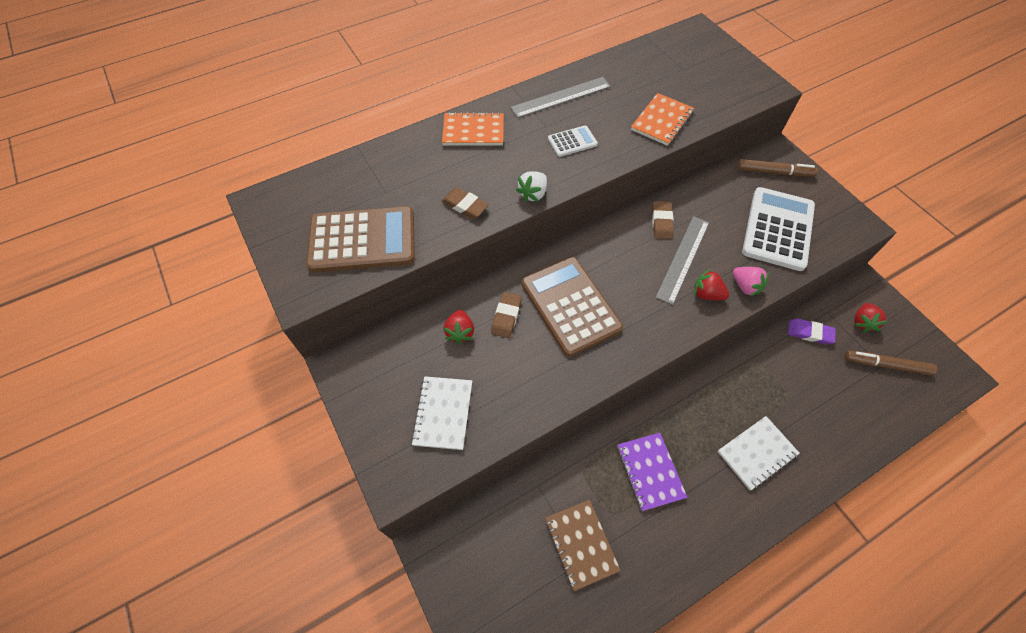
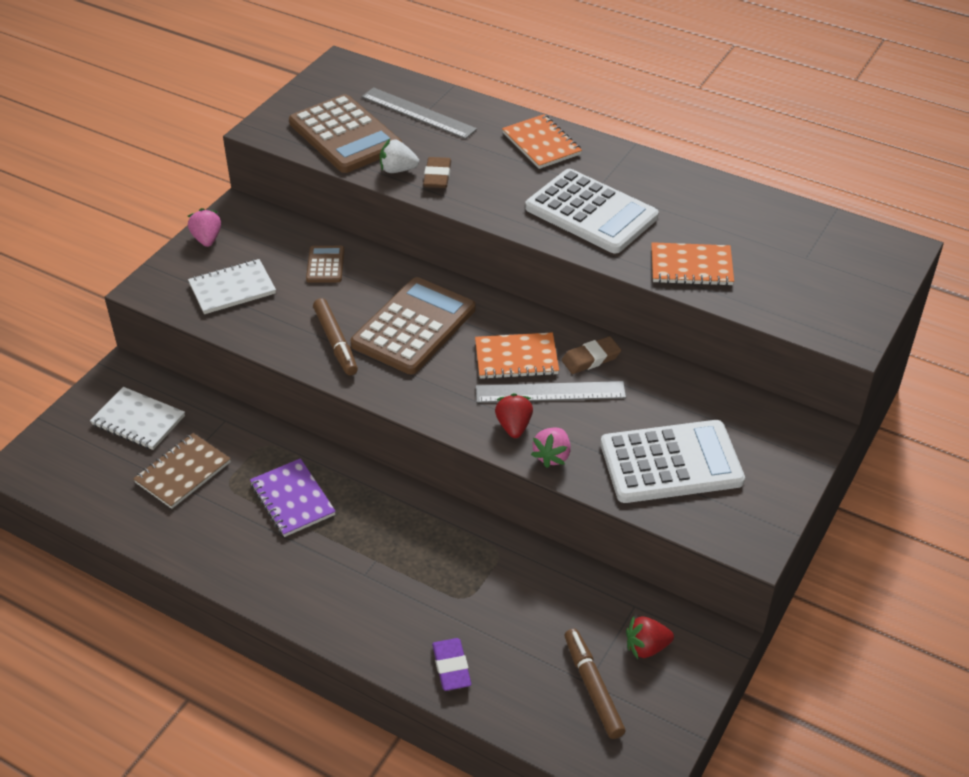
camera: 60 degrees right, 15 degrees down
(362, 406) = (207, 239): none -> pink strawberry
(460, 332) = (325, 265): red strawberry -> brown calculator
(506, 316) = (366, 288): brown eraser -> none
(533, 194) = (490, 212): white strawberry -> white strawberry (397, 170)
(561, 97) = (653, 182): grey ruler -> grey ruler (418, 113)
(572, 141) = (591, 213): white calculator -> white calculator, size x2.12
(639, 261) = (516, 358): none -> orange notebook
(650, 471) = (292, 499): purple notebook -> purple notebook turned 75 degrees counterclockwise
(756, 453) = (373, 584): white notebook -> white notebook (138, 420)
(774, 172) = (771, 435): brown marker -> brown marker (336, 342)
(810, 333) = (584, 594): purple eraser -> purple eraser (451, 667)

